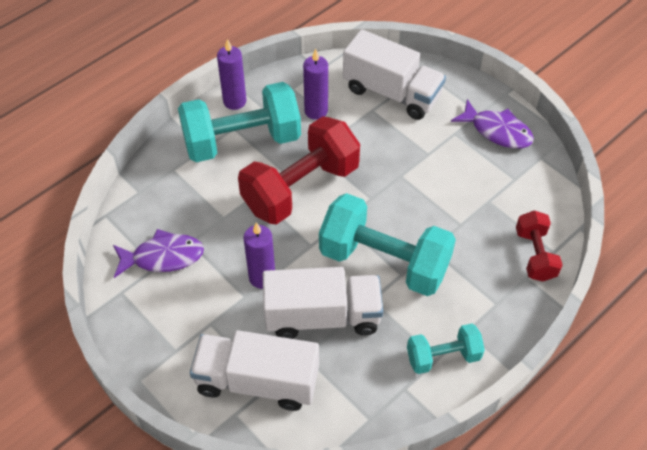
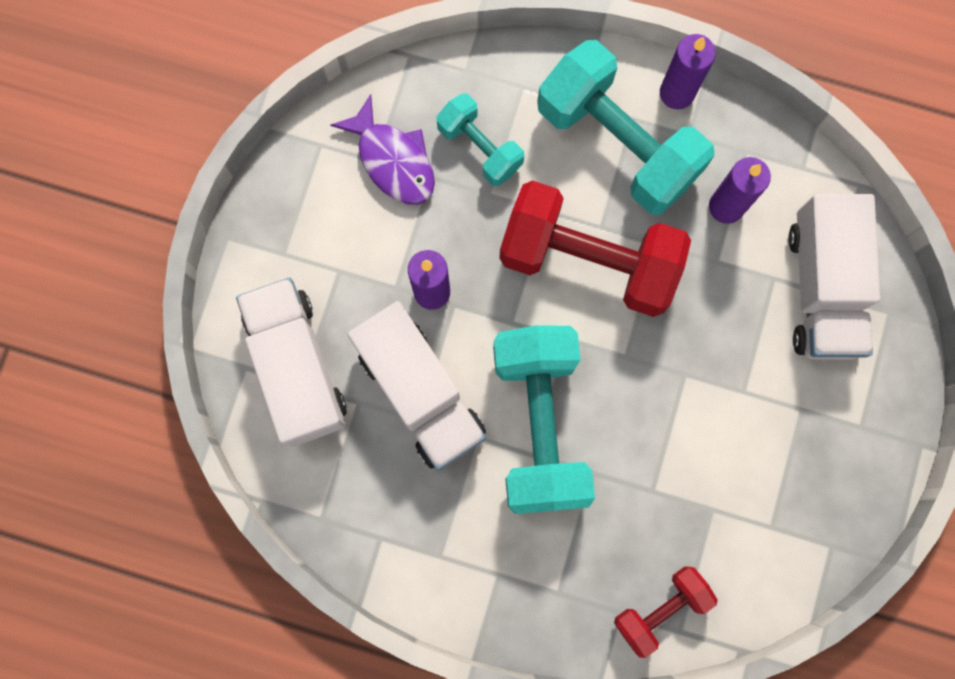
camera: 60 degrees right, 25 degrees up
(443, 356) = (447, 563): turquoise dumbbell -> turquoise dumbbell (480, 147)
(497, 131) = (842, 465): purple fish -> none

